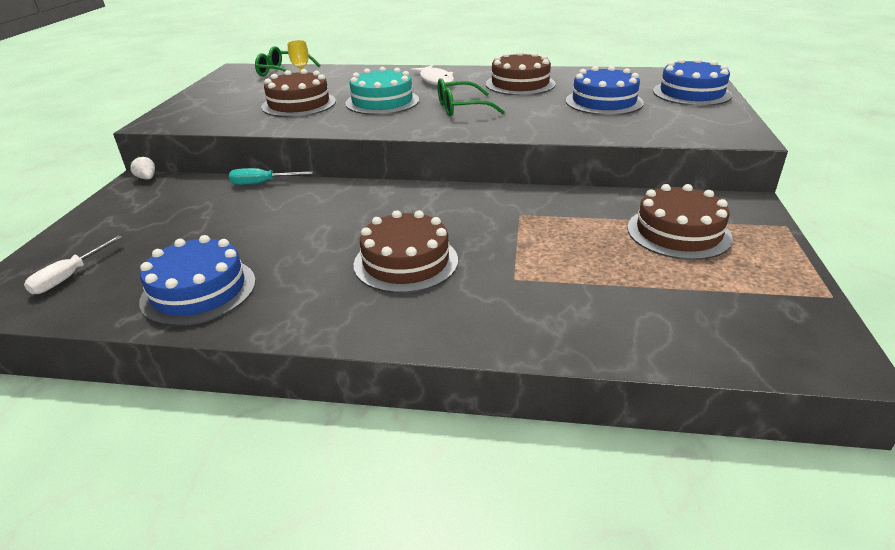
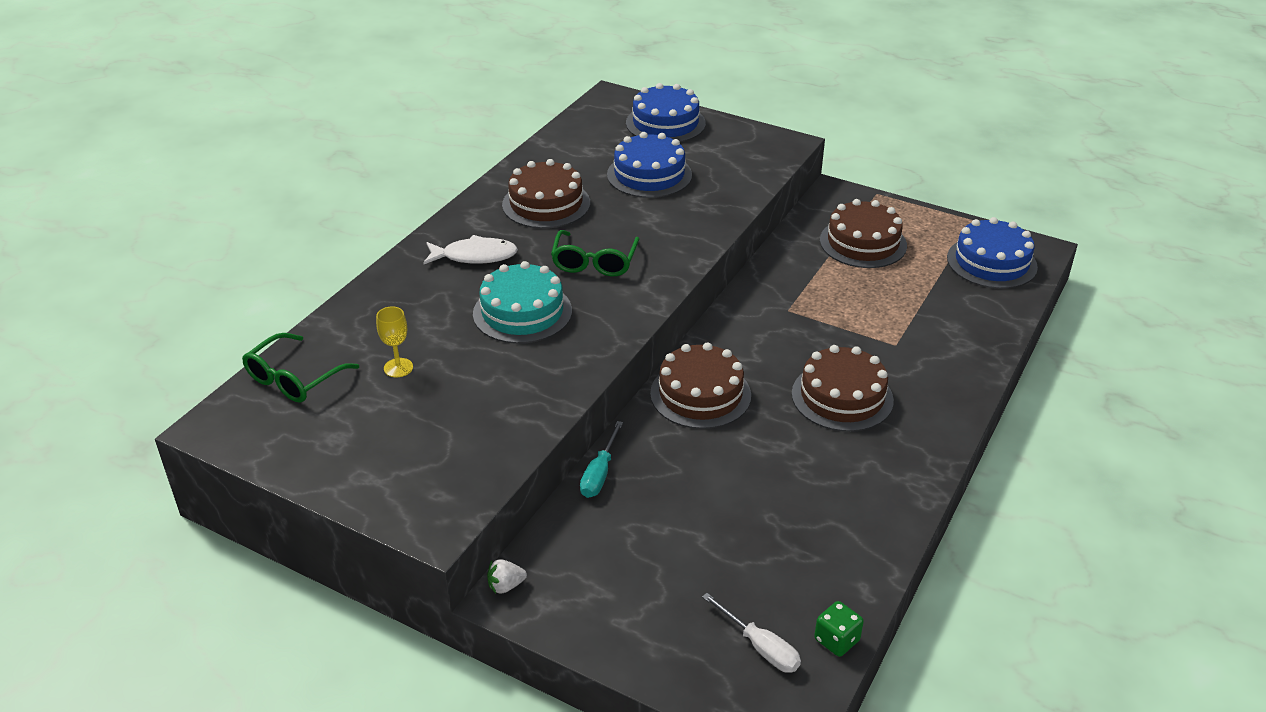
camera: 70 degrees left, 5 degrees up
(68, 312) = (836, 640): none -> green dice
(199, 291) = (835, 539): blue cake -> blue cake (991, 262)
(299, 104) = (470, 381): brown cake -> brown cake (700, 394)

